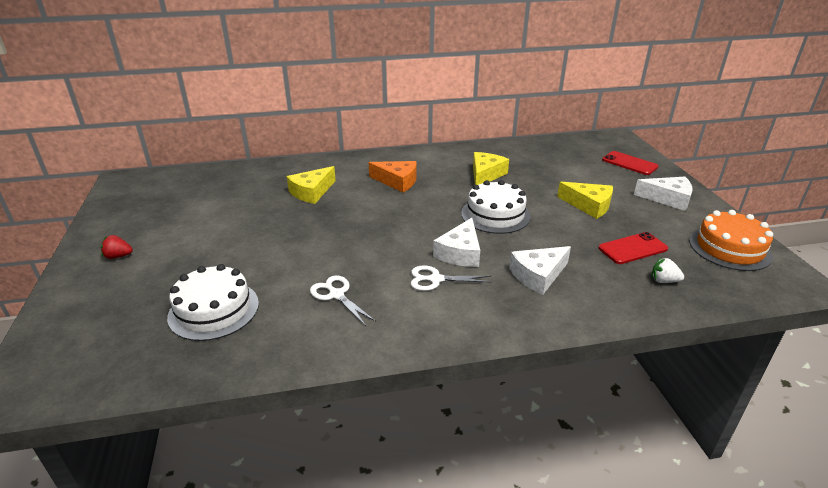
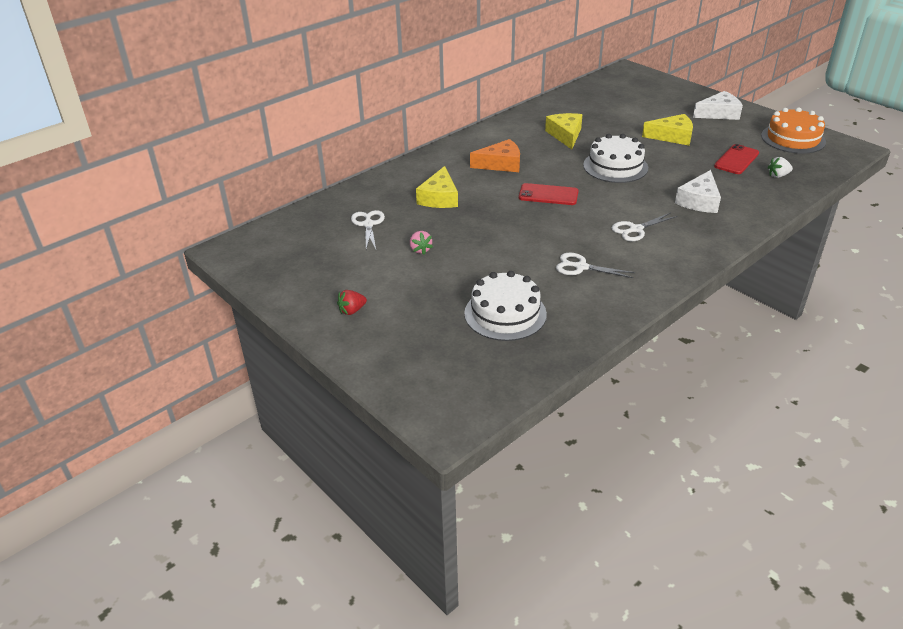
camera: 30 degrees left, 5 degrees up
(232, 194) = (368, 224): none -> white scissors
(236, 227) = (420, 250): none -> pink strawberry
(460, 253) = (627, 204): white cheese -> none
(629, 163) = (661, 91): red phone -> red phone (548, 195)

